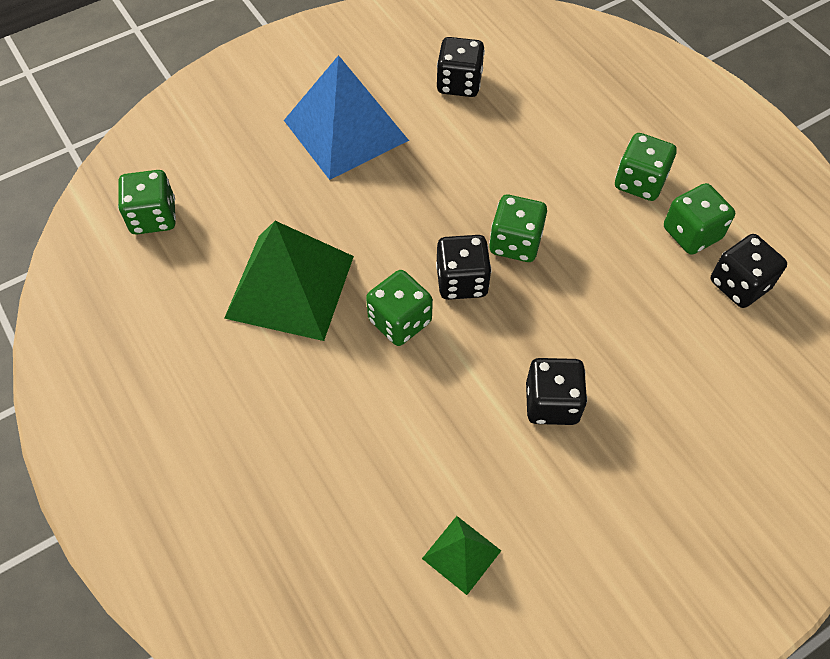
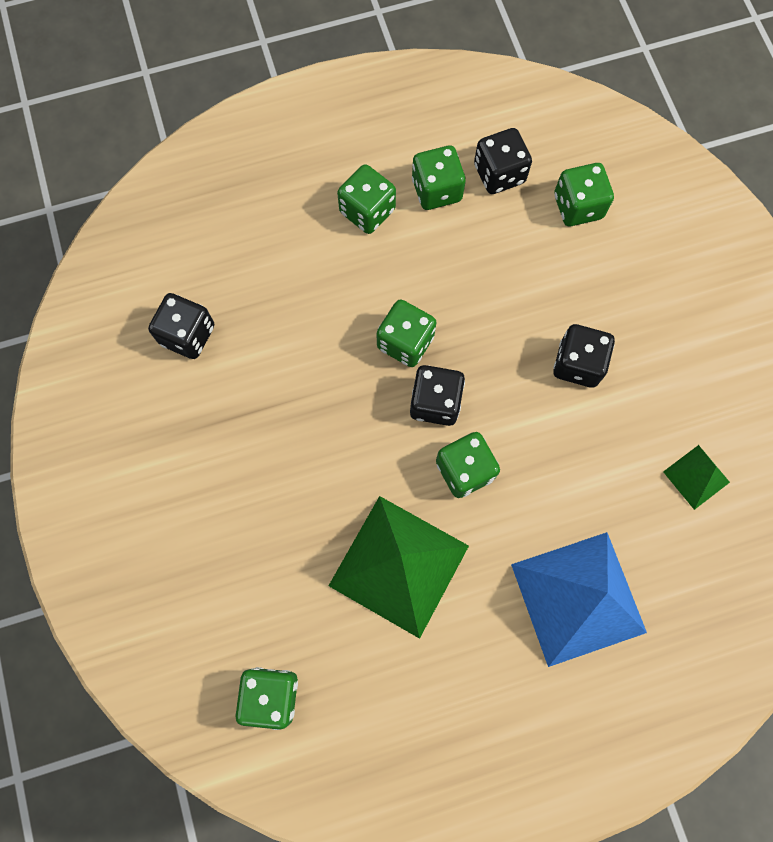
camera: 75 degrees left, 15 degrees up
(346, 130) = (214, 466): blue pyramid -> blue pyramid (578, 597)
(739, 368) = (578, 206): none -> green dice

